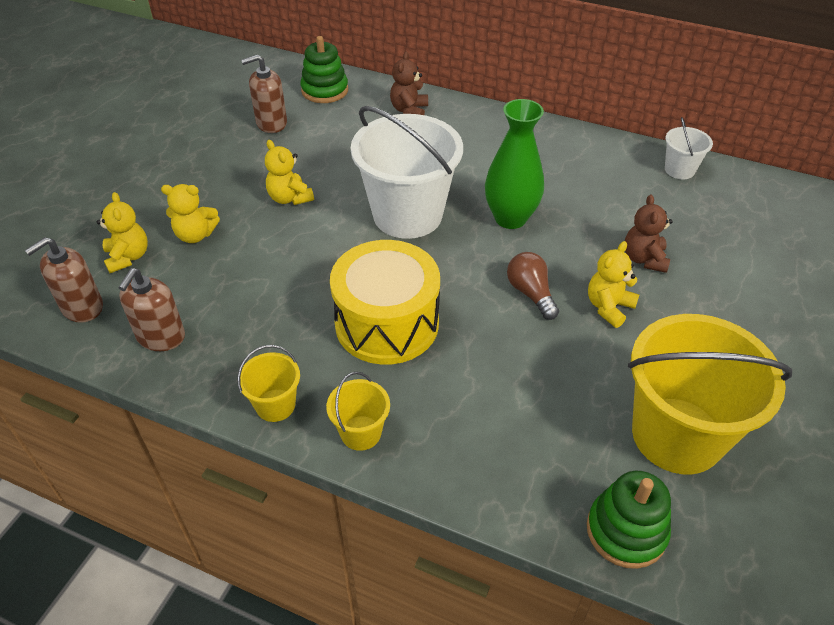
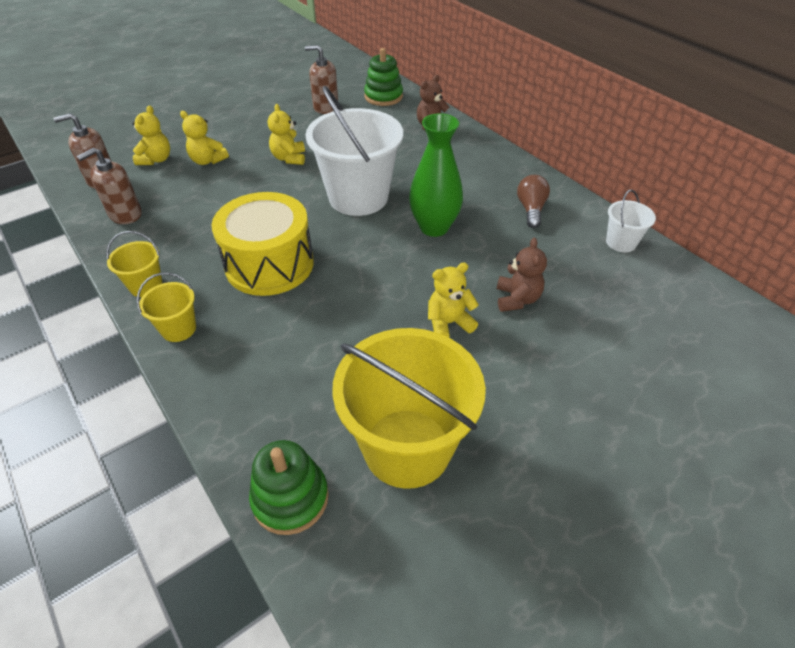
camera: 30 degrees right, 0 degrees up
(531, 293) = (395, 287): brown light bulb -> brown light bulb (531, 209)
(644, 259) = (517, 299): brown teddy bear -> brown teddy bear turned 150 degrees clockwise

